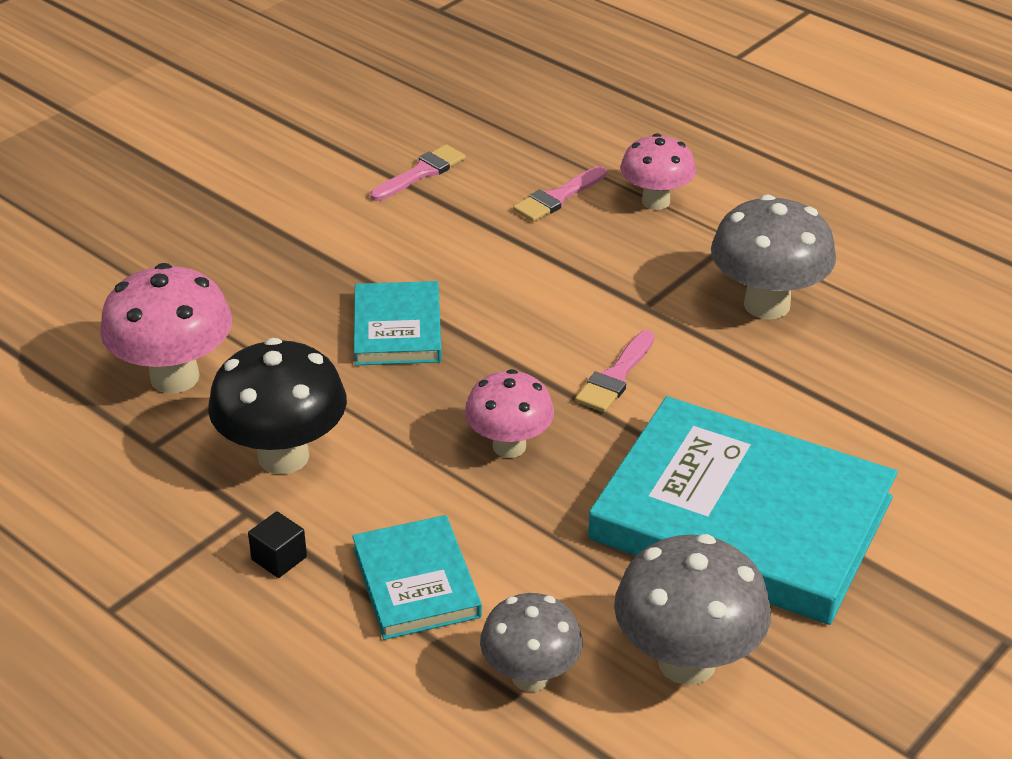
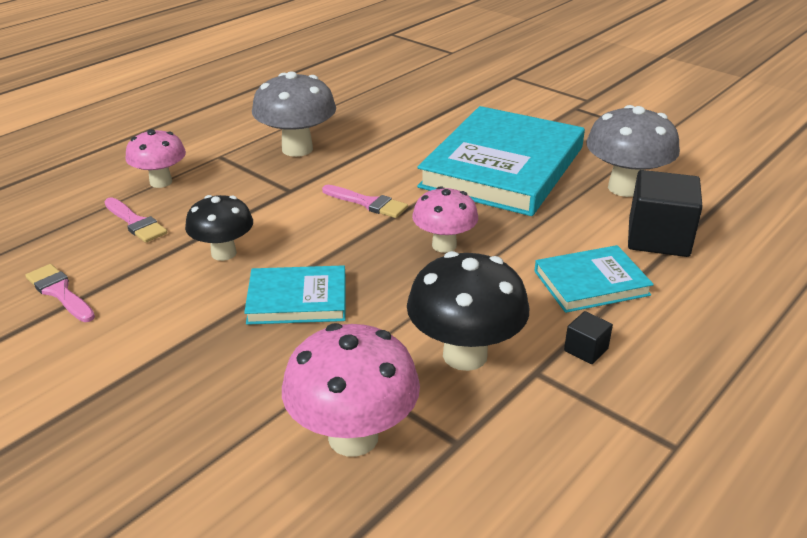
camera: 90 degrees left, 5 degrees down
(492, 268) = (224, 253): none -> black mushroom
(530, 676) = (658, 238): grey mushroom -> black cube

